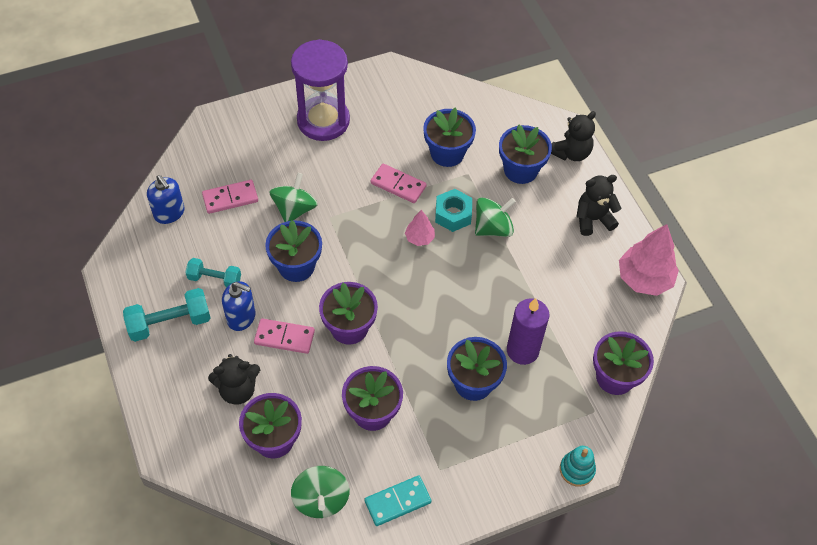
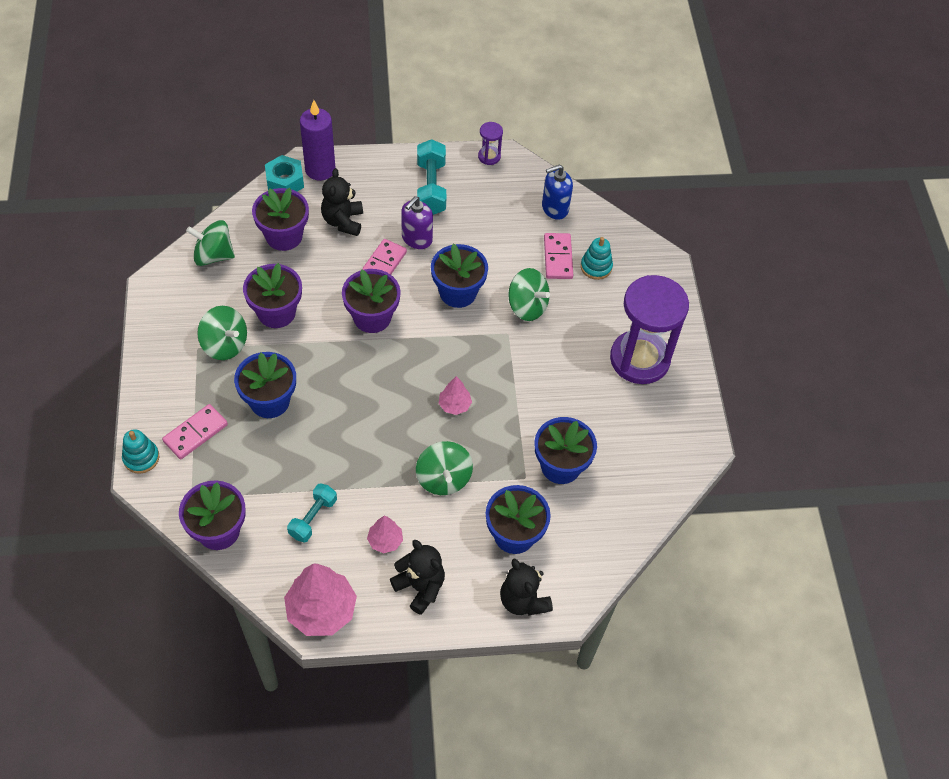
camera: 105 degrees right, 0 degrees up
(113, 282) = (489, 156): none -> purple hourglass
(214, 279) = (466, 227): turquoise dumbbell -> turquoise dumbbell (313, 518)
(232, 168) = (596, 267): none -> turquoise stacking toy
(241, 317) = (416, 239): blue soap dispenser -> purple soap dispenser
(397, 502) = (184, 308): turquoise domino -> none
(398, 185) = (530, 405): pink domino -> pink domino (195, 433)
(427, 445) = (225, 344): none -> green spinning top
(453, 214) = (474, 445): turquoise nut -> turquoise nut (285, 181)
(522, 350) = (285, 455): purple candle -> purple candle (320, 169)
(566, 253) = (385, 541): none -> pink tree
(593, 219) = (420, 587): black teddy bear -> black teddy bear turned 45 degrees counterclockwise

